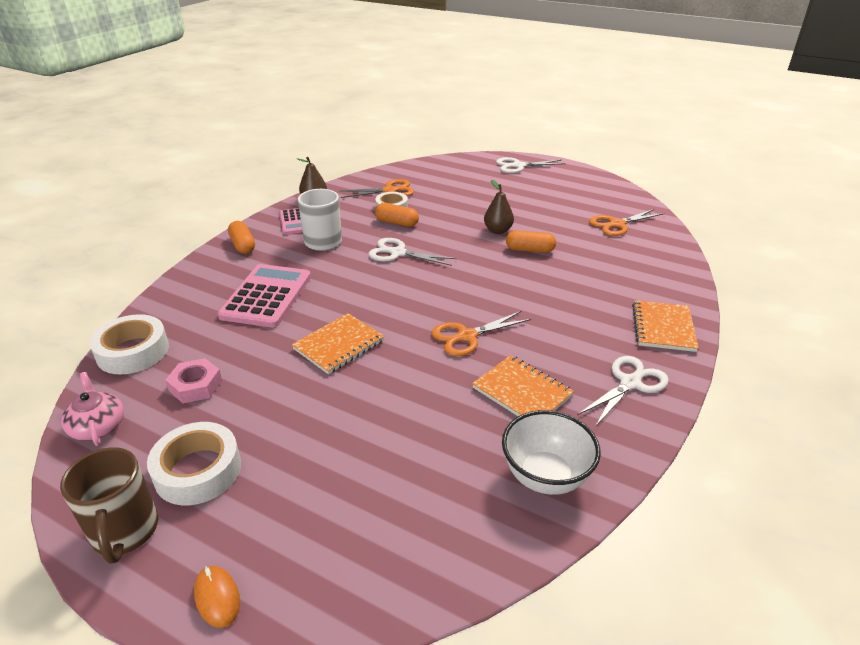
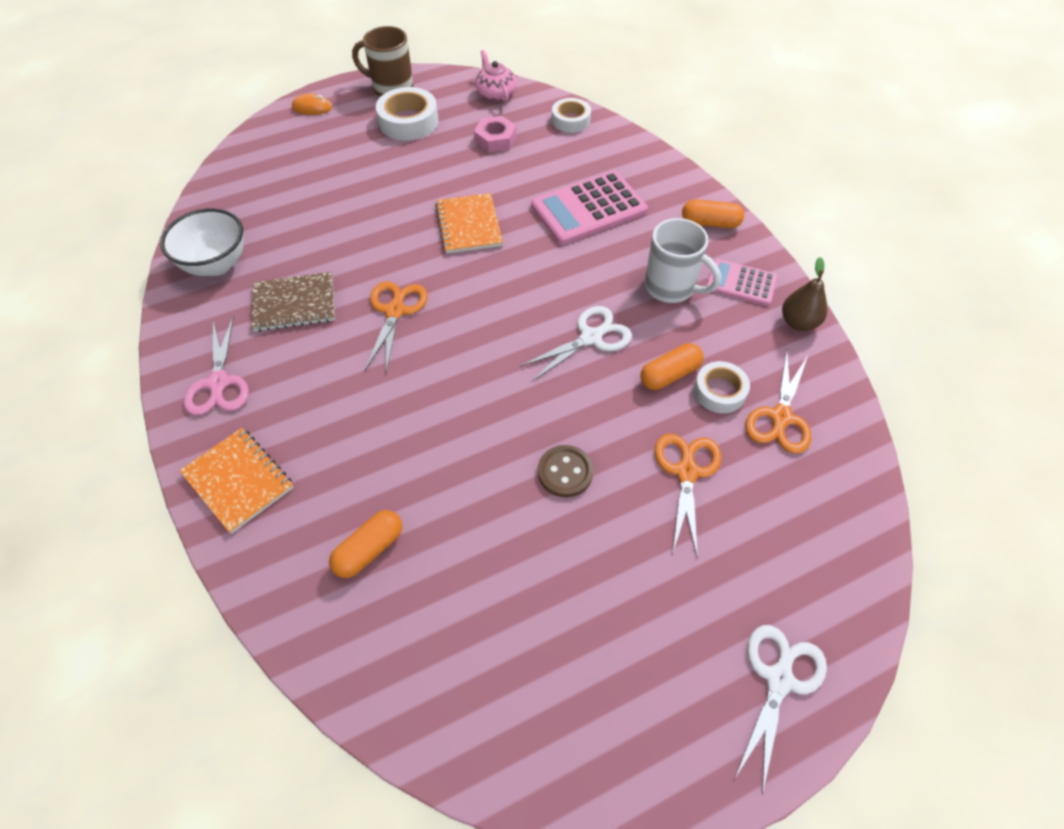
camera: 125 degrees right, 20 degrees up
(98, 426) = (495, 93): pink teapot -> pink teapot turned 120 degrees counterclockwise
(133, 351) = (570, 120): white tape -> white tape, size x0.65
(266, 296) = (588, 209): pink calculator -> pink calculator turned 105 degrees clockwise
(498, 230) = (565, 472): brown pear -> brown button
(522, 392) = (294, 304): orange notebook -> brown notebook
(530, 250) = (489, 473): orange capsule -> orange capsule (369, 550)
(617, 224) = (458, 650): orange scissors -> orange scissors (686, 472)
(630, 383) = (218, 383): white scissors -> pink scissors

